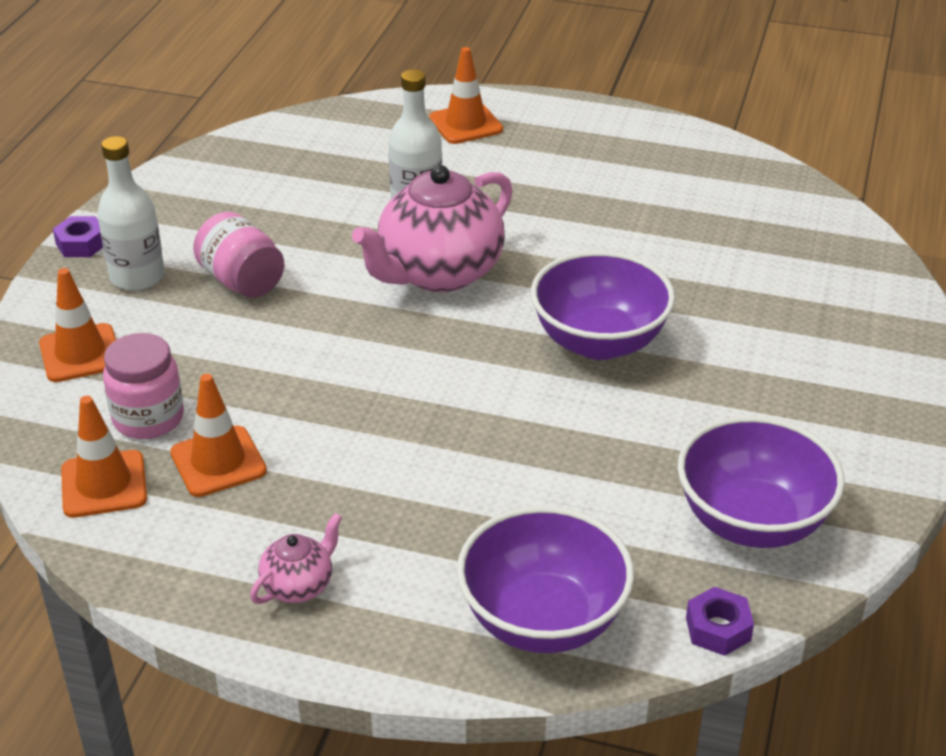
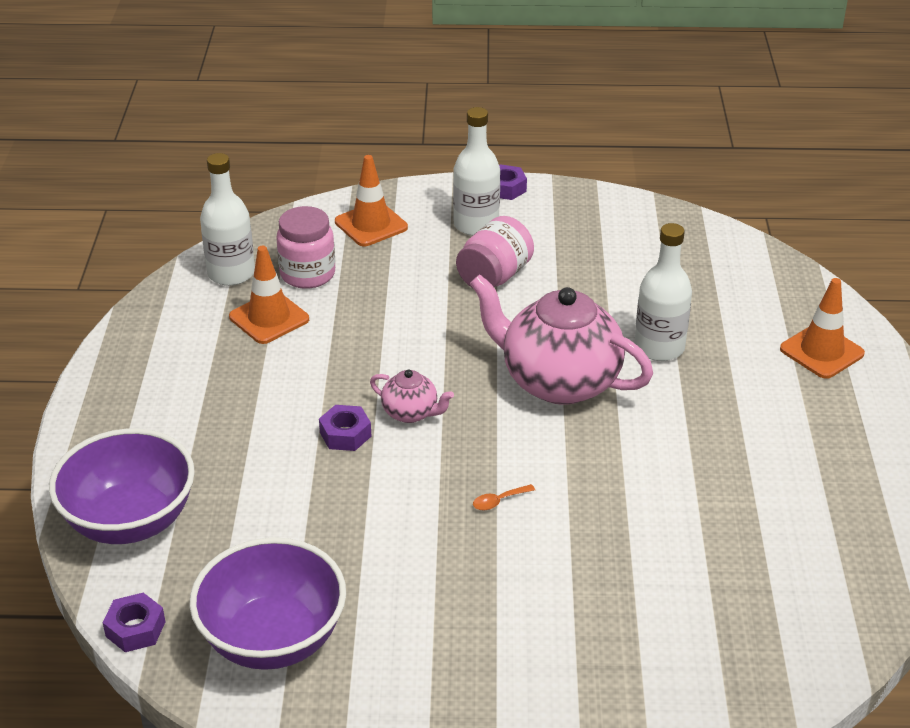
camera: 75 degrees right, 0 degrees up
(104, 484) = (231, 273): orange traffic cone -> white bottle
(299, 585) = (147, 387): pink teapot -> pink teapot (411, 413)
(459, 429) = (345, 434): none -> purple nut
(599, 342) = (498, 501): purple bowl -> orange spoon

